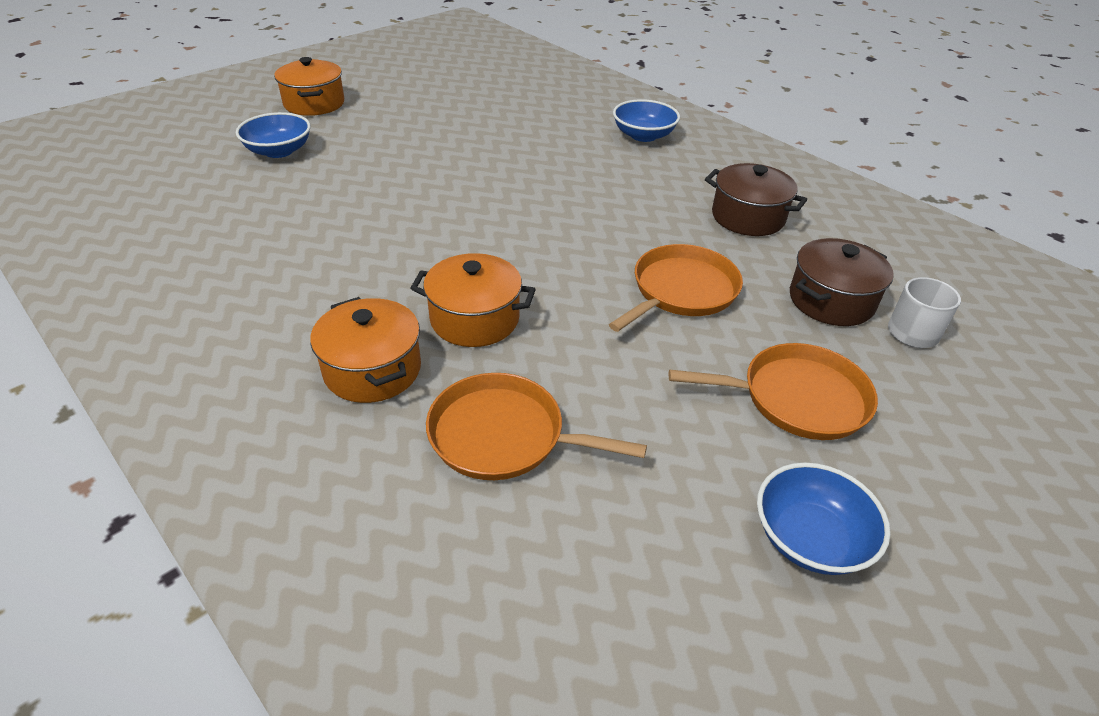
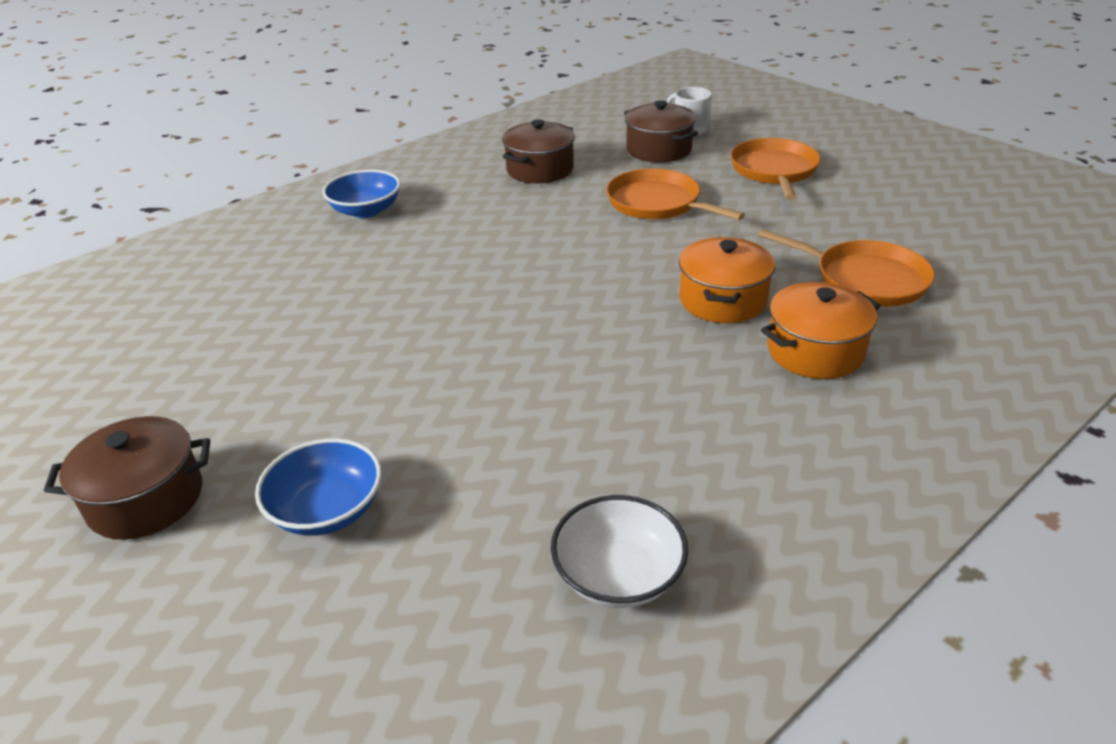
camera: 85 degrees left, 5 degrees down
(167, 245) = (618, 575): none -> white bowl
(314, 103) = (146, 499): orange pot -> brown pot
(504, 435) = (865, 279): orange pan -> orange pan turned 75 degrees counterclockwise
(810, 538) = (895, 178): blue bowl -> none

